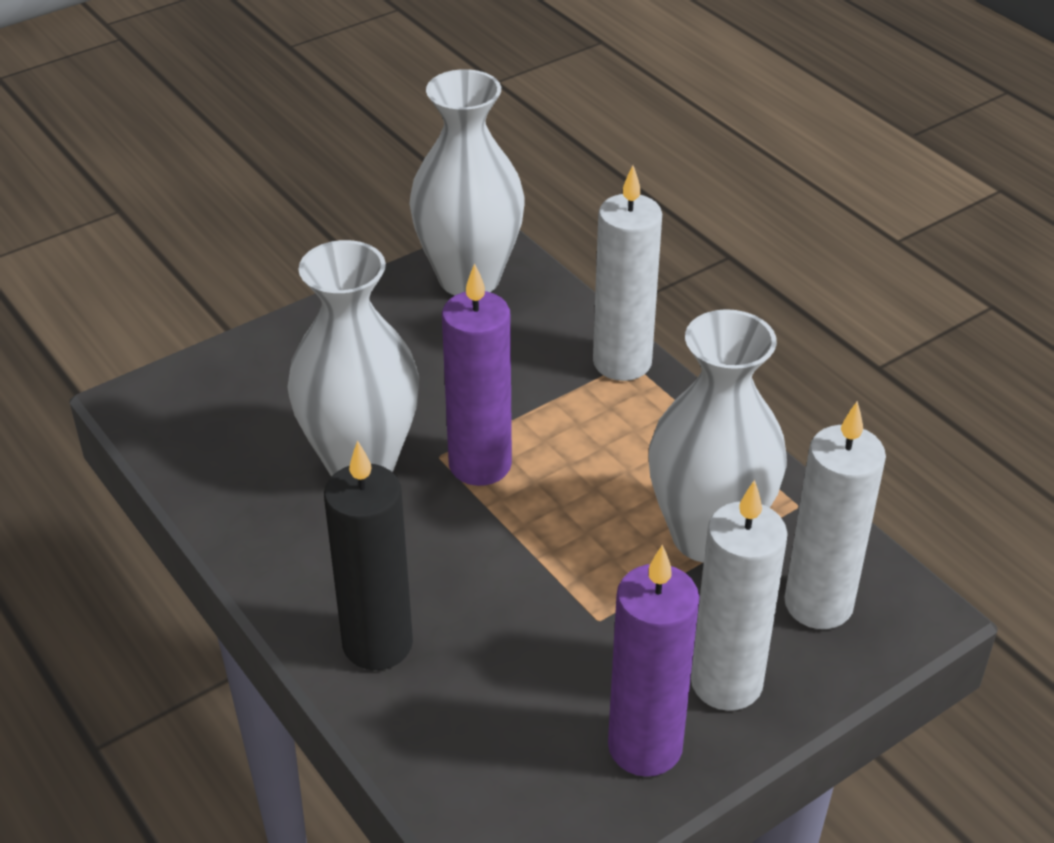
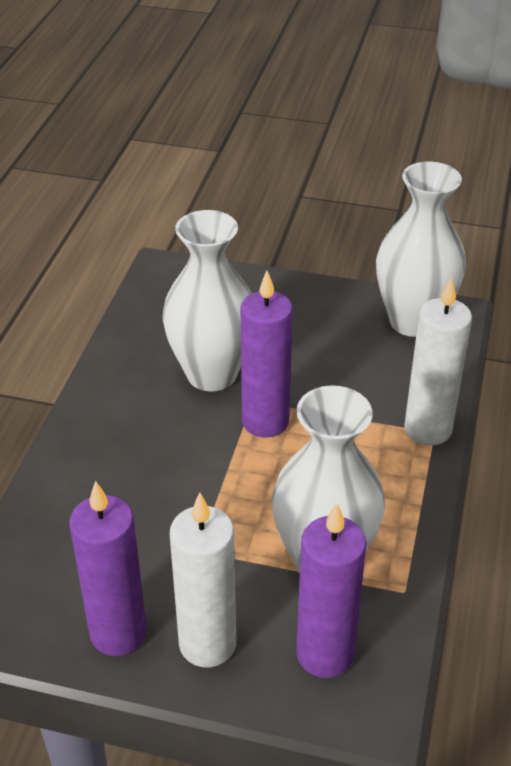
camera: 50 degrees right, 0 degrees up
(377, 644) = (85, 466): black candle -> none
(818, 604) = (325, 654): white candle -> purple candle

